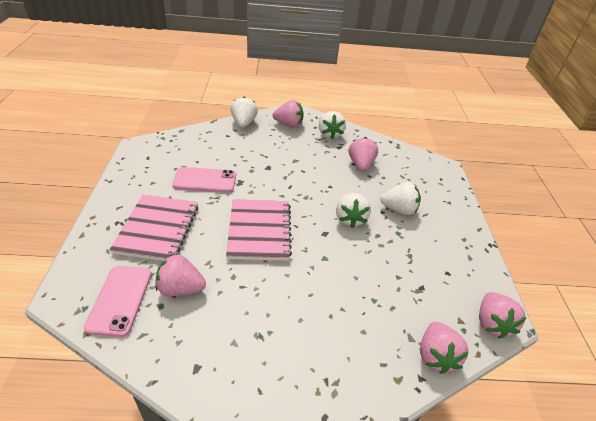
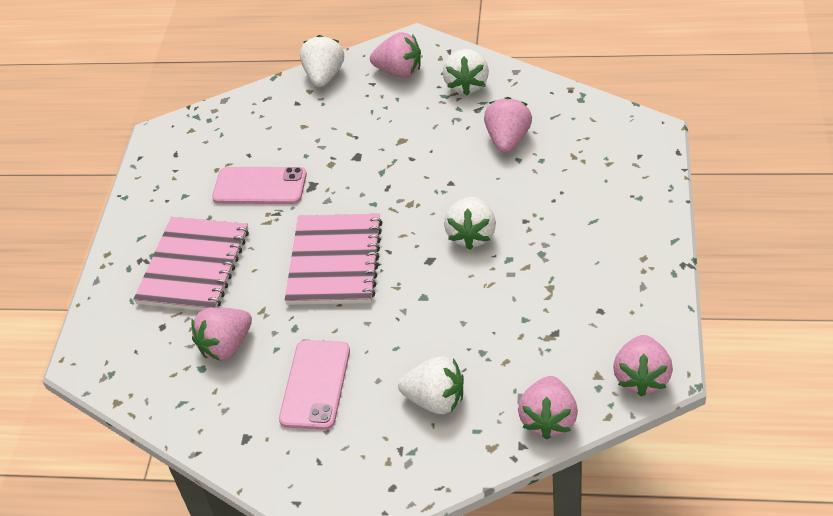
camera: 15 degrees right, 5 degrees up
(120, 300) = (152, 362): pink phone -> pink phone (315, 385)
(180, 288) = (226, 346): pink strawberry -> pink strawberry turned 60 degrees counterclockwise
(399, 209) = (552, 215): white strawberry -> white strawberry (435, 400)

